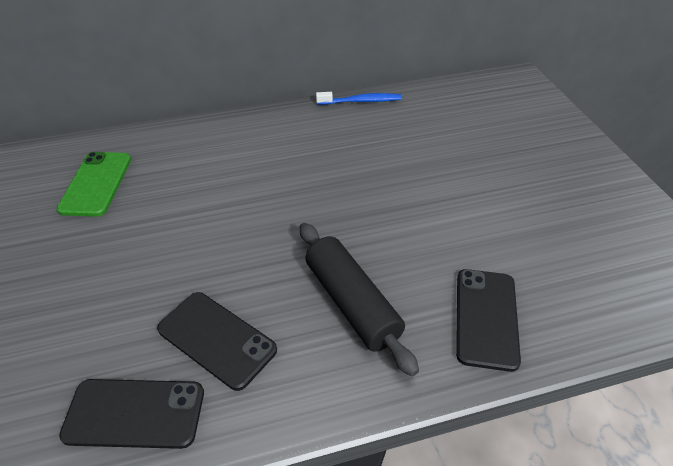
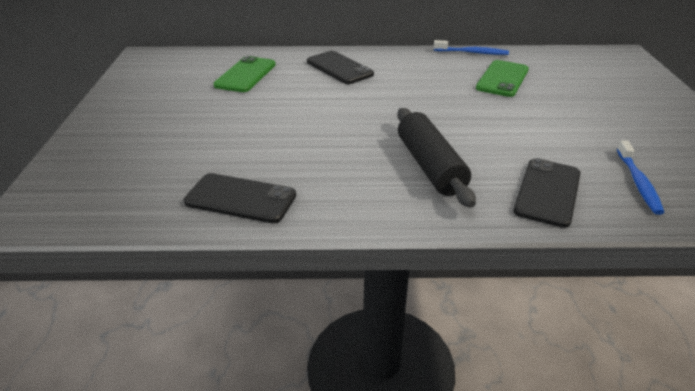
camera: 15 degrees right, 10 degrees down
(217, 339) = (314, 170): black phone -> black phone (339, 68)
(402, 140) = (502, 79): none -> green phone
(573, 281) = (638, 182): none -> blue toothbrush

